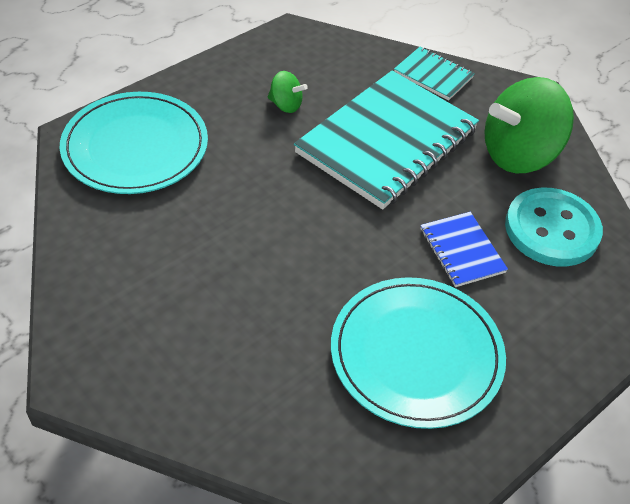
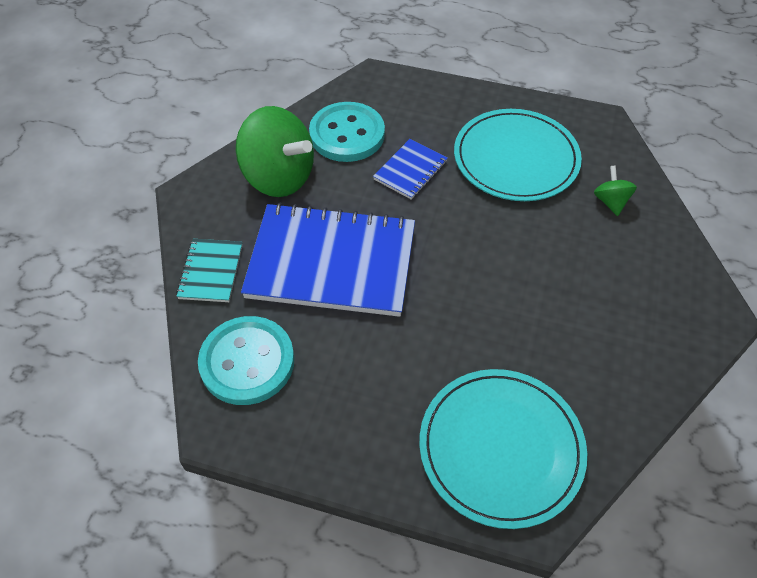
camera: 120 degrees left, 5 degrees up
(286, 105) = (343, 361): green spinning top -> green spinning top (610, 201)
(331, 61) = (247, 362): none -> turquoise button
(387, 142) = (331, 262): turquoise notebook -> blue notebook

